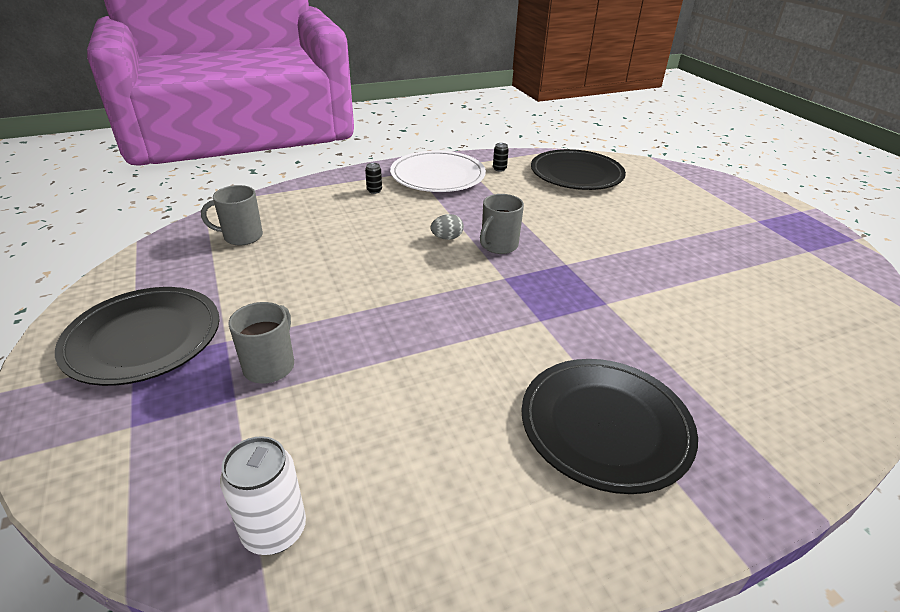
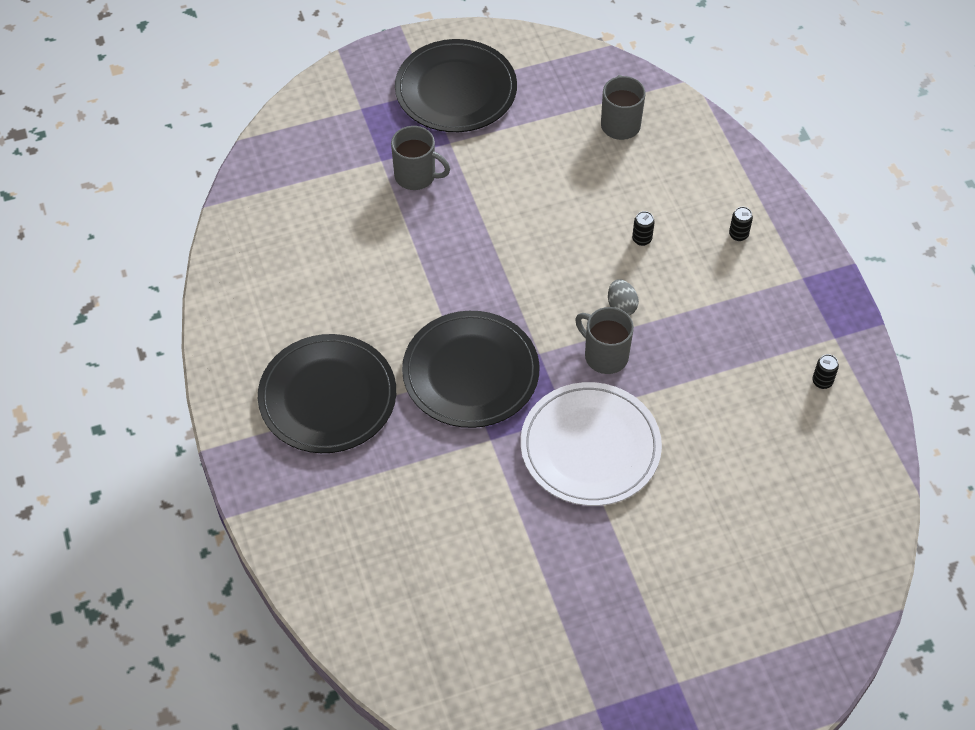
camera: 95 degrees right, 20 degrees up
(274, 530) = (267, 199): white can -> none
(376, 228) = (641, 239): none -> black can
(438, 176) = (791, 304): white plate -> white plate (590, 447)
(576, 174) = (815, 481): black plate -> black plate (470, 372)

